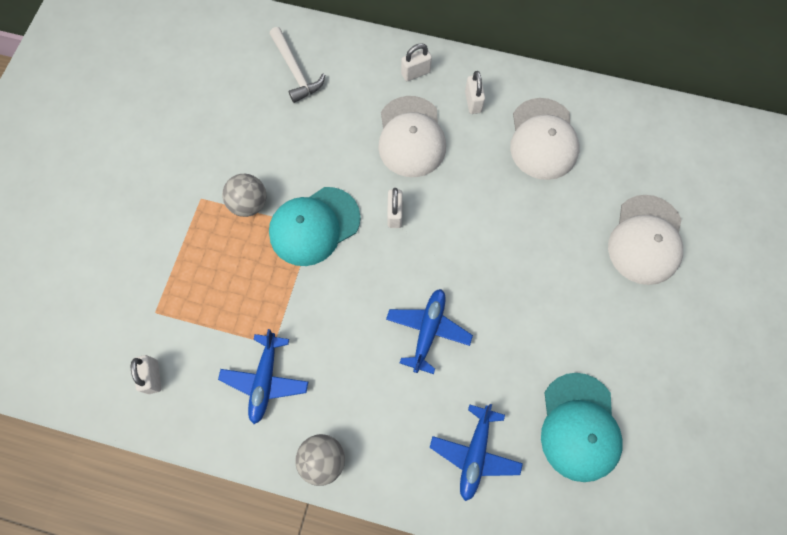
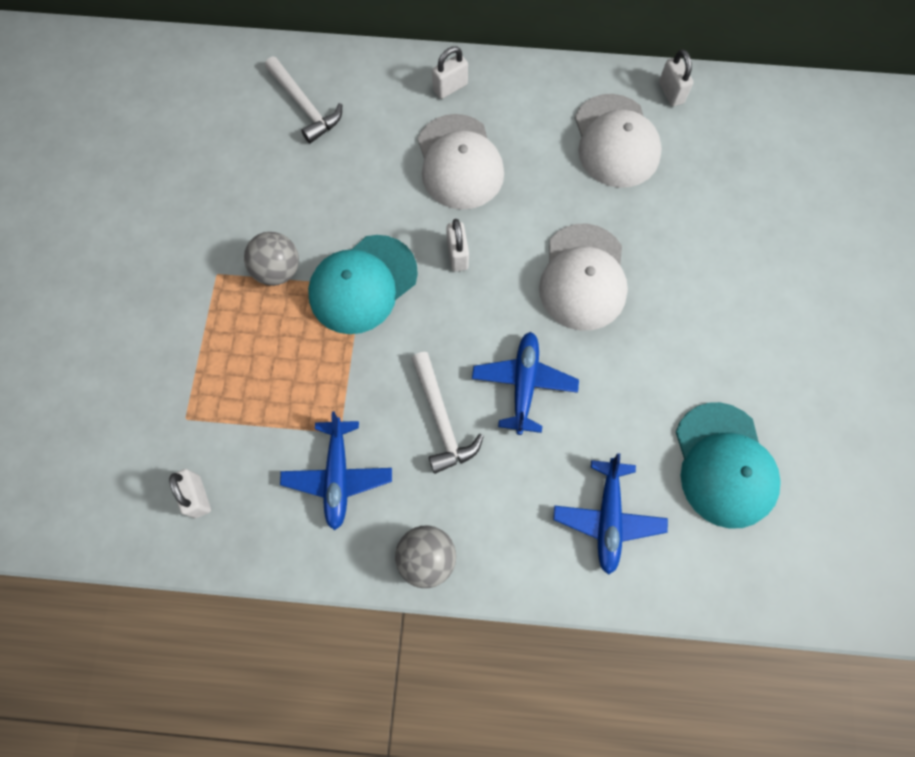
camera: 10 degrees left, 0 degrees up
(356, 348) = (441, 419): none -> white hammer
(473, 102) = (525, 111): white padlock -> white padlock (671, 93)
(645, 240) = (757, 238): white cap -> white cap (583, 277)

